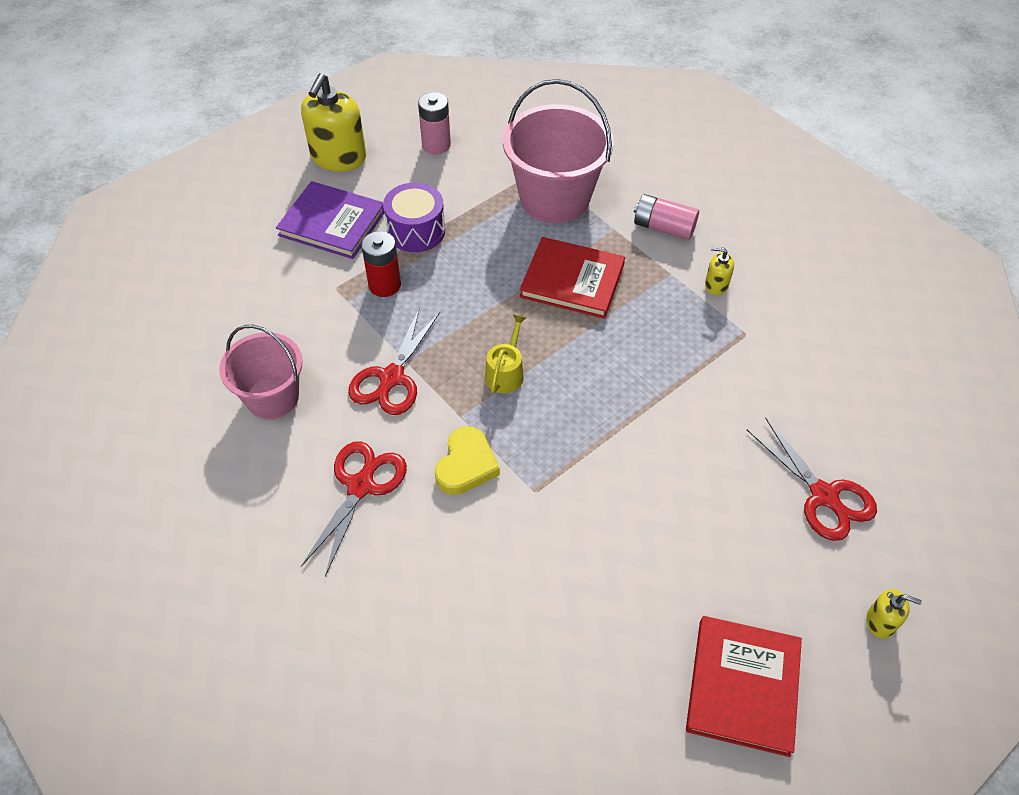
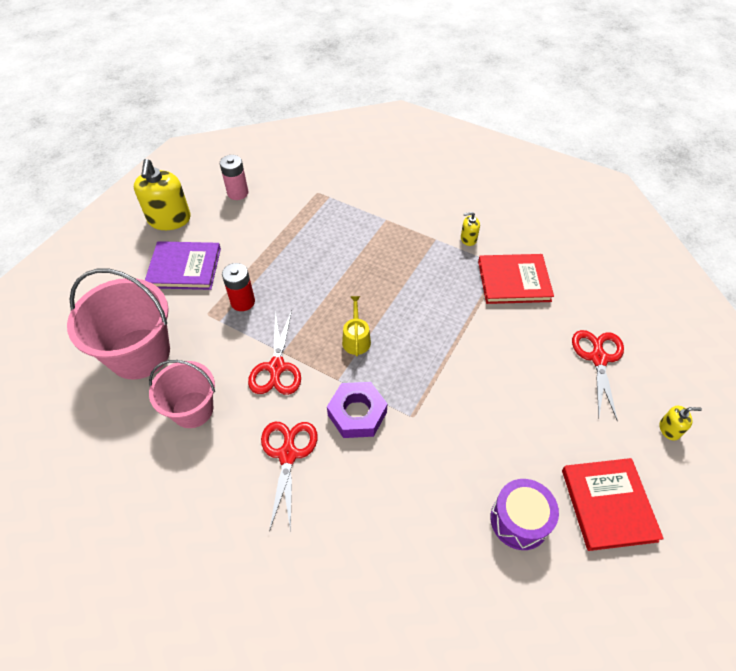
camera: 20 degrees left, 0 degrees up
(416, 231) = (249, 257): purple drum -> purple drum (519, 520)
(466, 465) = (357, 413): yellow heart -> purple nut
(554, 198) = (336, 209): pink bucket -> pink bucket (139, 353)
(572, 280) = (373, 262): red book -> red book (513, 281)
(663, 228) = (418, 210): pink battery -> none
(824, 496) = (598, 358): red scissors -> red scissors turned 120 degrees counterclockwise

